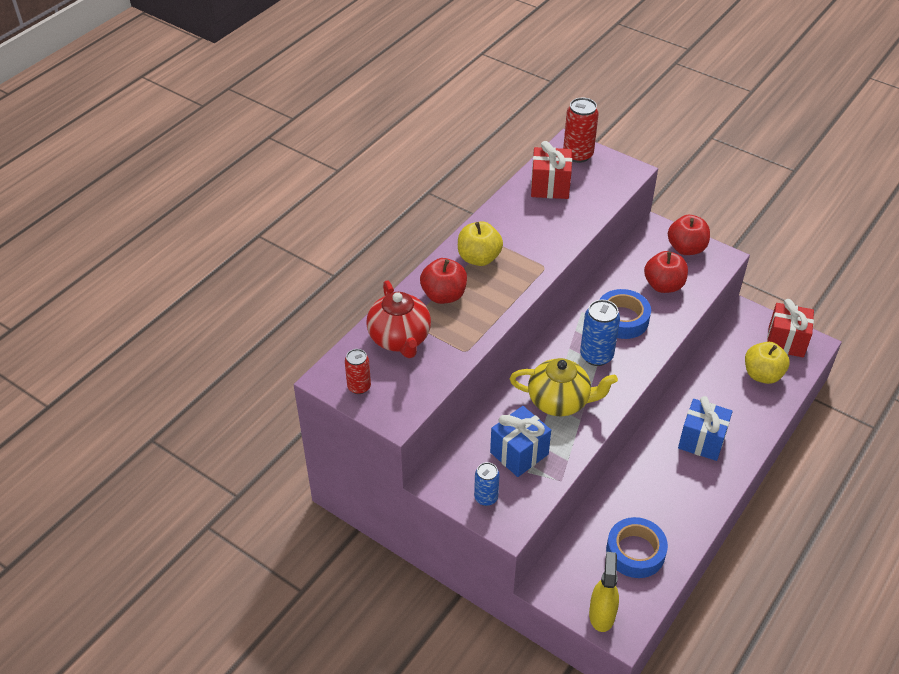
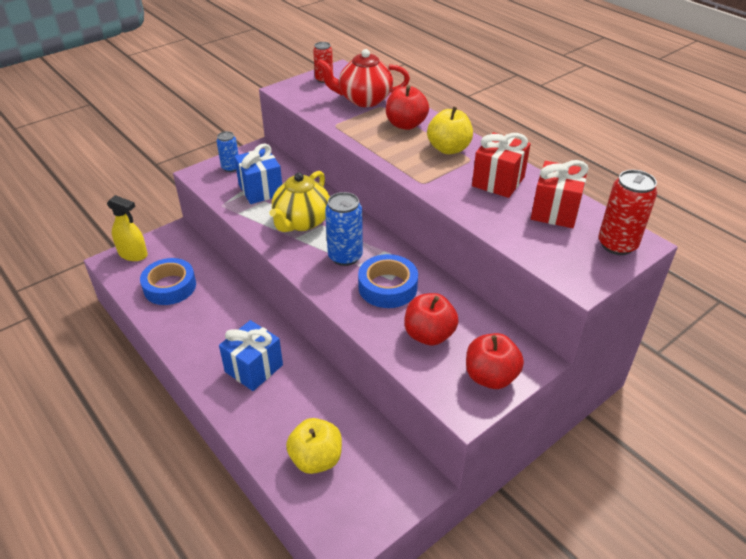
camera: 105 degrees right, 5 degrees down
(786, 341) = (359, 509): red gift -> red gift (498, 181)

